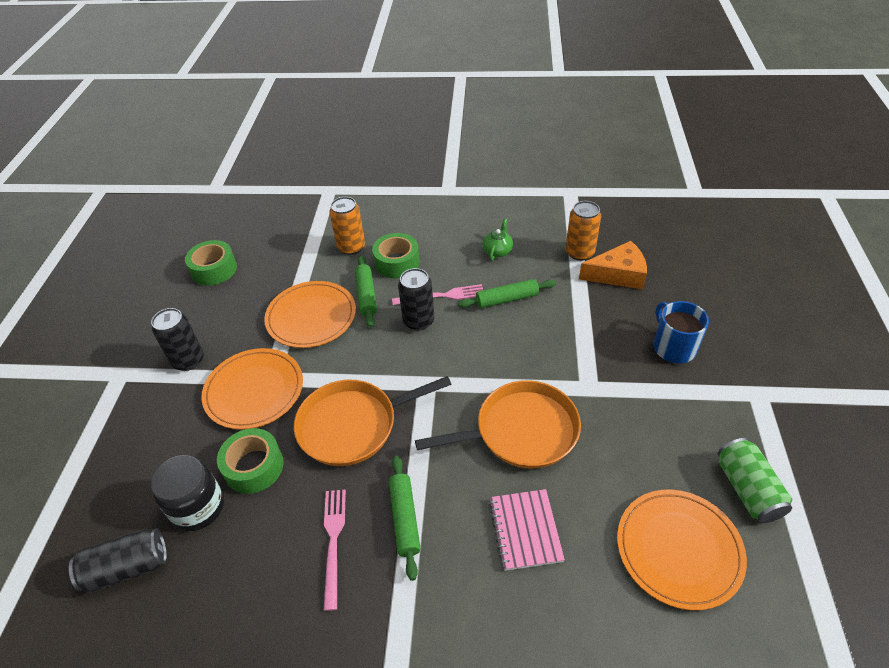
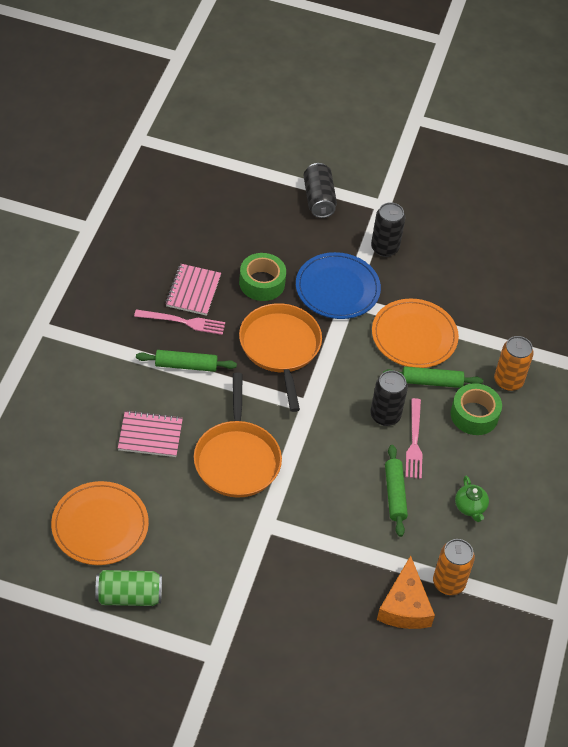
camera: 95 degrees right, 5 degrees up
(127, 568) = (204, 213): black can -> black can (318, 199)
(198, 507) = (238, 250): black jar -> none
(214, 269) = (500, 269): green tape -> none
(254, 390) = (337, 288): orange plate -> blue plate
(277, 543) = (193, 291): none -> pink notebook
(497, 251) = (470, 507): green teapot -> green teapot turned 45 degrees clockwise
(673, 347) = (291, 612): blue mug -> none

